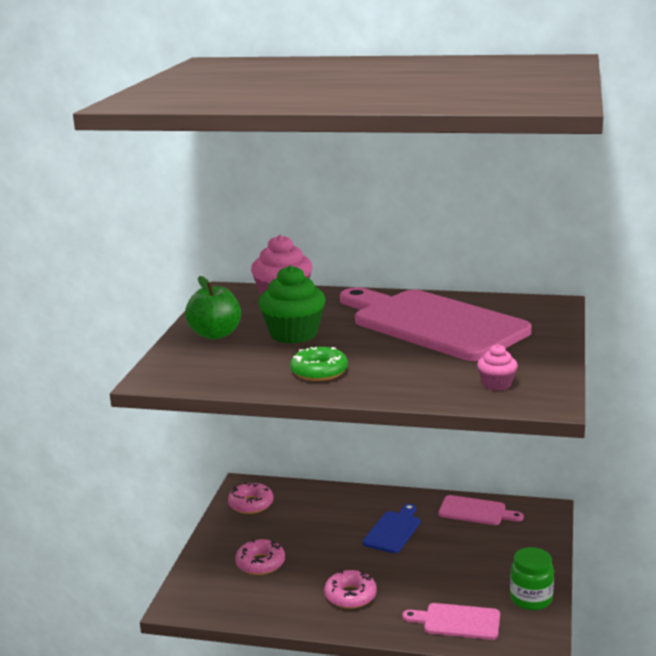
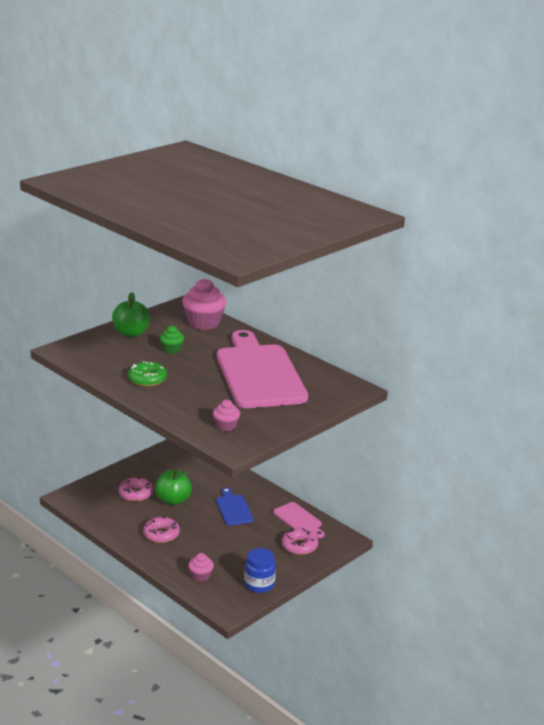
camera: 30 degrees right, 5 degrees up
(251, 504) = (172, 456): pink donut -> pink donut (299, 546)
(293, 334) = (171, 350): green cupcake -> green cupcake, size x0.53
(314, 551) = (173, 500): none -> green apple
(393, 530) = (233, 509): blue cutting board -> blue cutting board turned 75 degrees counterclockwise
(457, 621) = (200, 576): pink cutting board -> pink cupcake
(531, 599) = (259, 584): green jar -> blue jar

